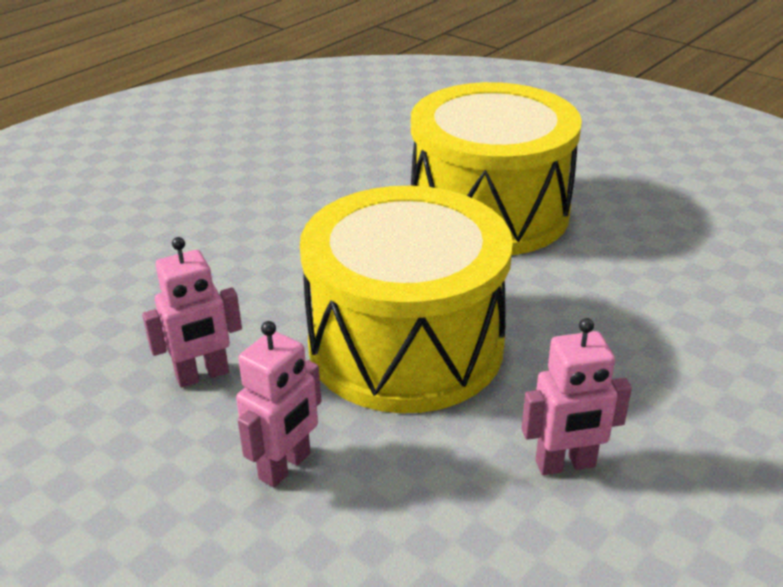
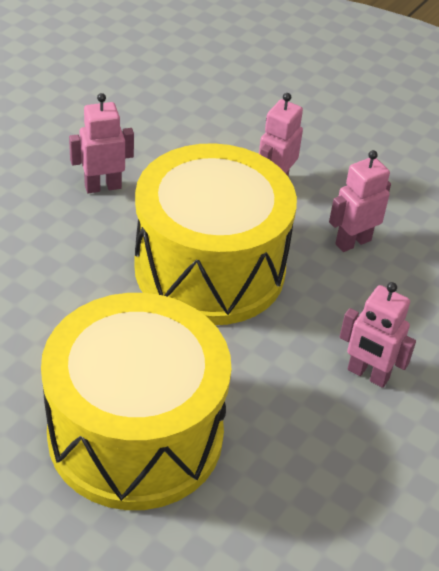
camera: 170 degrees right, 10 degrees up
(255, 246) = (367, 374): none -> pink robot

